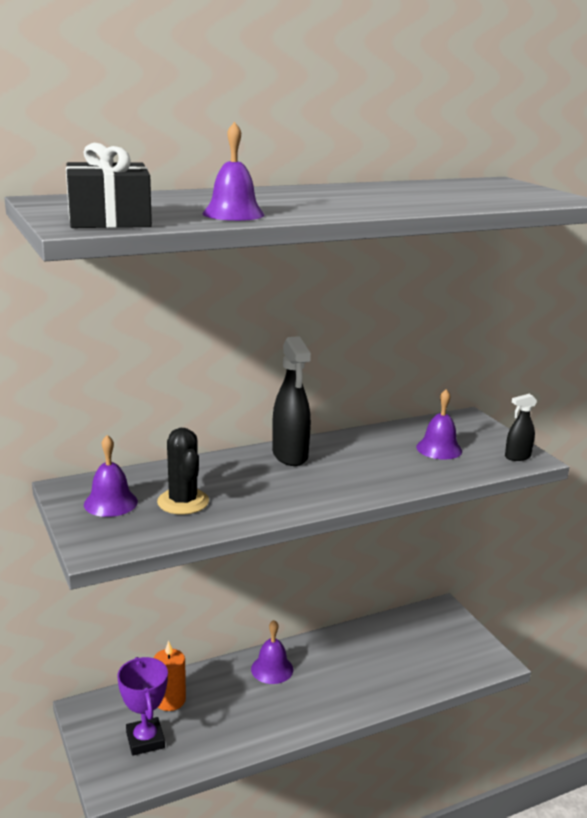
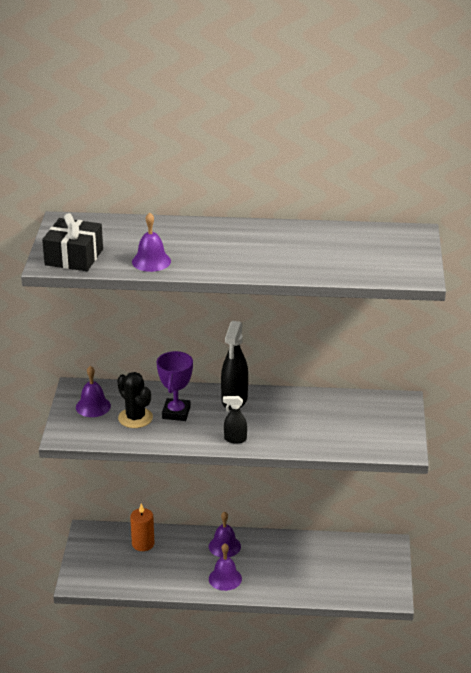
camera: 30 degrees right, 10 degrees up
(145, 740) = (112, 563): purple trophy -> purple trophy (176, 413)
(183, 502) = (135, 418): black cactus -> black cactus turned 45 degrees counterclockwise
(439, 449) = (346, 423): purple bell -> purple bell (225, 578)
(517, 457) = (397, 446): black spray bottle -> black spray bottle (235, 439)

